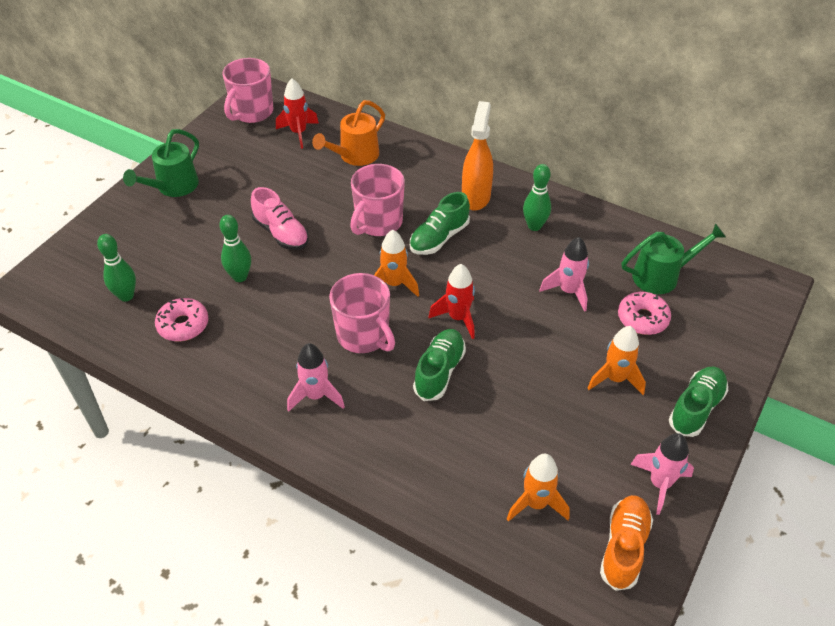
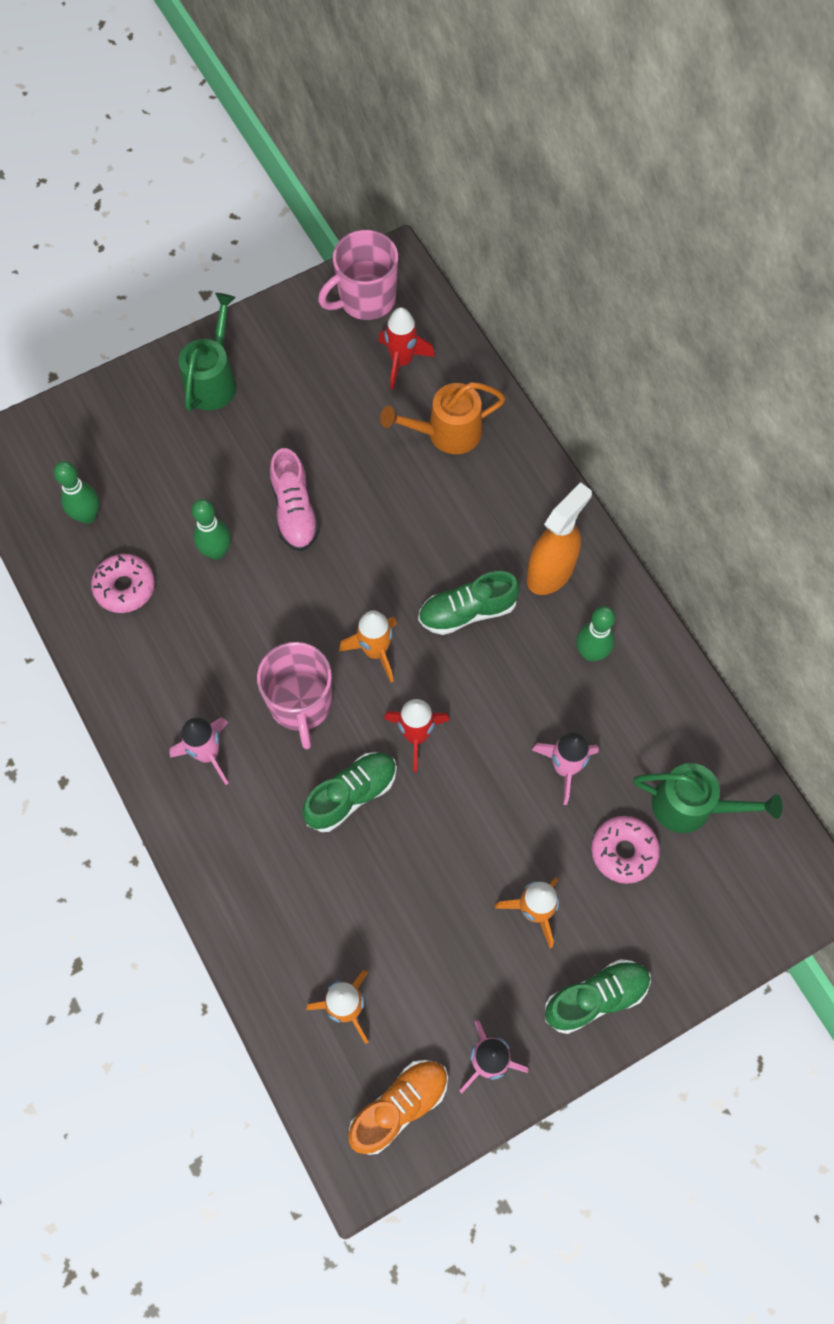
camera: 30 degrees right, 20 degrees up
(173, 187) = (213, 379): green watering can -> green watering can turned 135 degrees clockwise
(378, 223) = (411, 552): pink mug -> none

